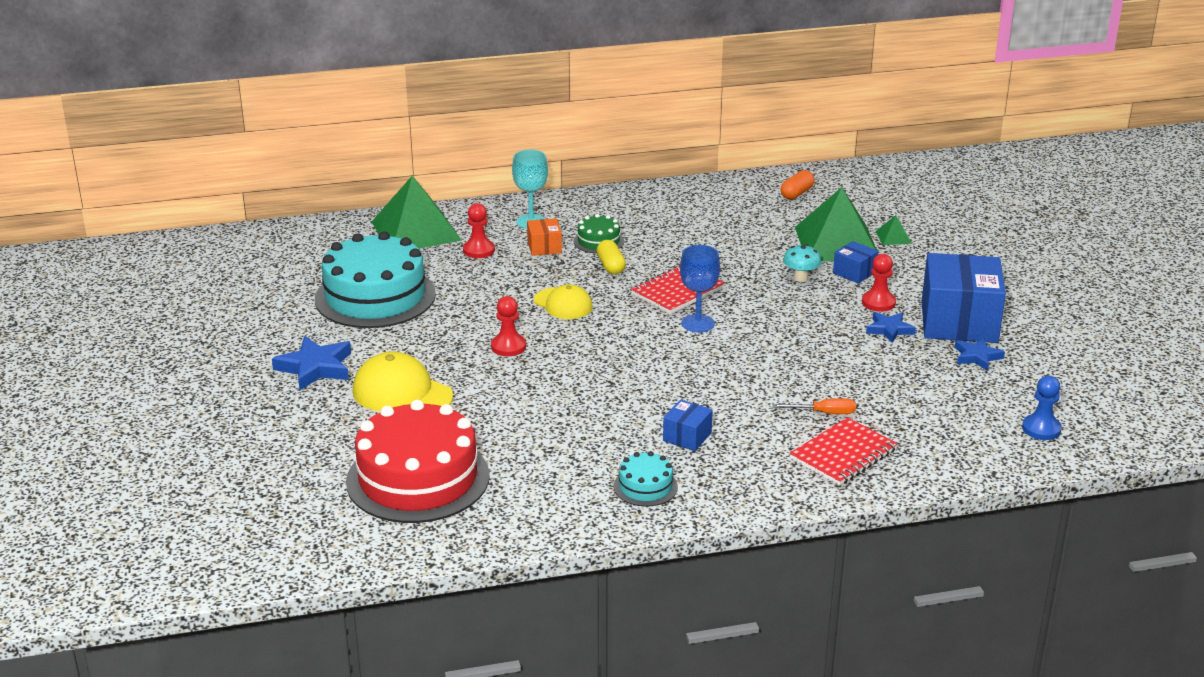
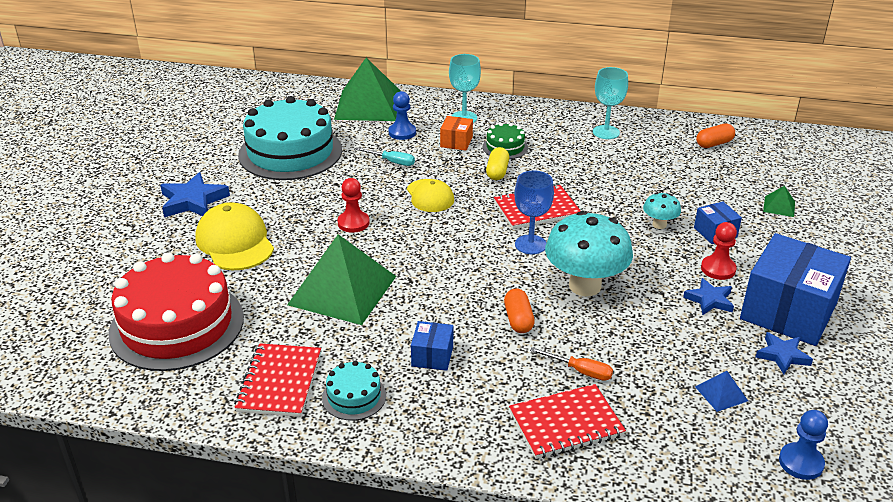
camera: 25 degrees right, 5 degrees up
(478, 250) = (402, 132): red pawn -> blue pawn
(494, 281) = (392, 162): none -> turquoise screwdriver
(566, 495) = (279, 382): none -> red notebook
(686, 205) = (606, 132): none -> turquoise goblet
(687, 437) = (432, 356): blue box -> blue box turned 45 degrees counterclockwise
(738, 388) = (518, 320): none -> orange capsule
(775, 346) = (585, 286): none -> turquoise mushroom
(837, 243) = (719, 199): green pyramid -> green pyramid (342, 290)
(949, 398) = (721, 393): none -> blue pyramid

